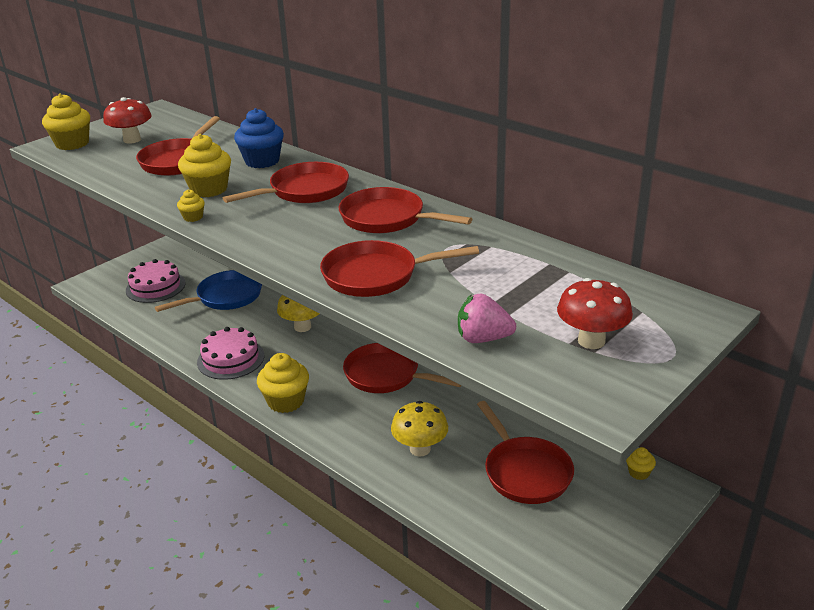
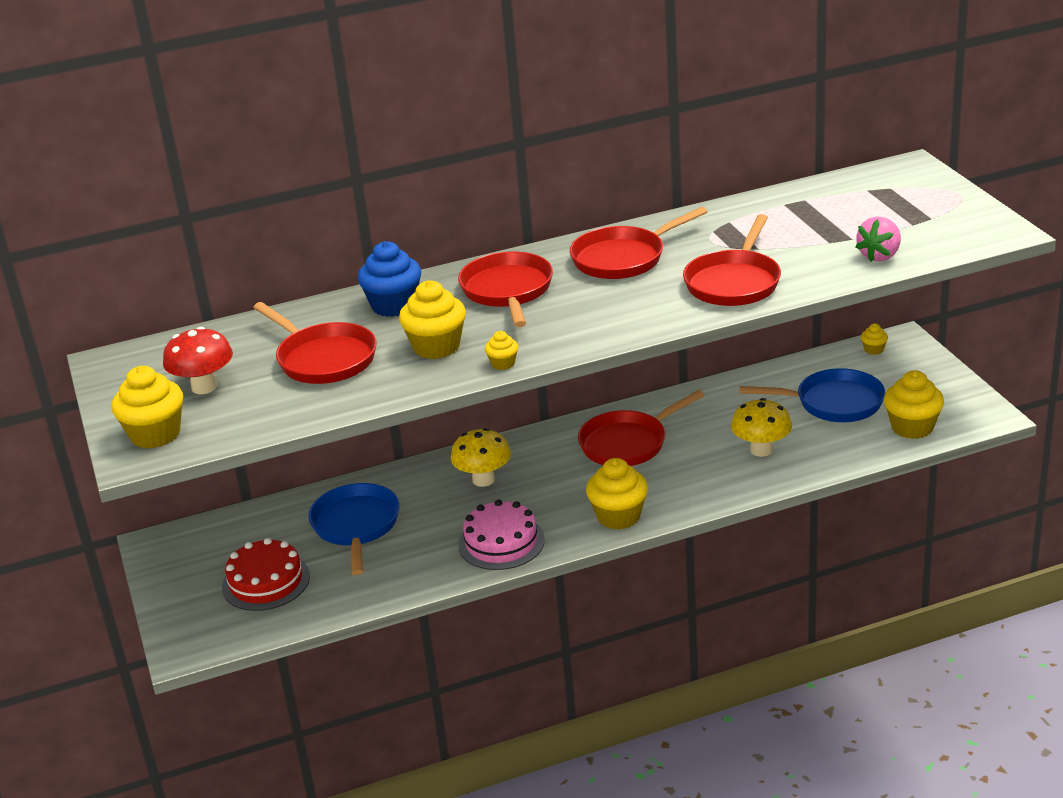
camera: 60 degrees left, 0 degrees up
(155, 287) = (266, 582): pink cake -> red cake
(520, 538) = (912, 427): none -> yellow cupcake
(525, 472) = (834, 403): red pan -> blue pan
(591, 341) = (916, 216): red mushroom -> none

